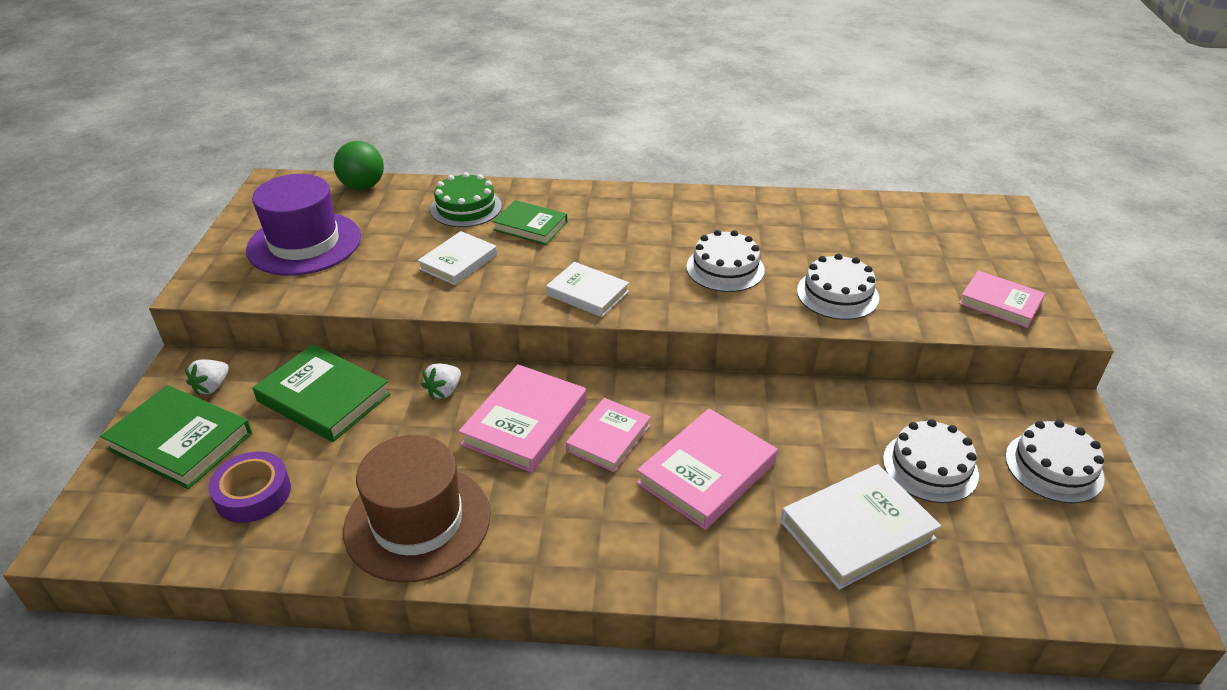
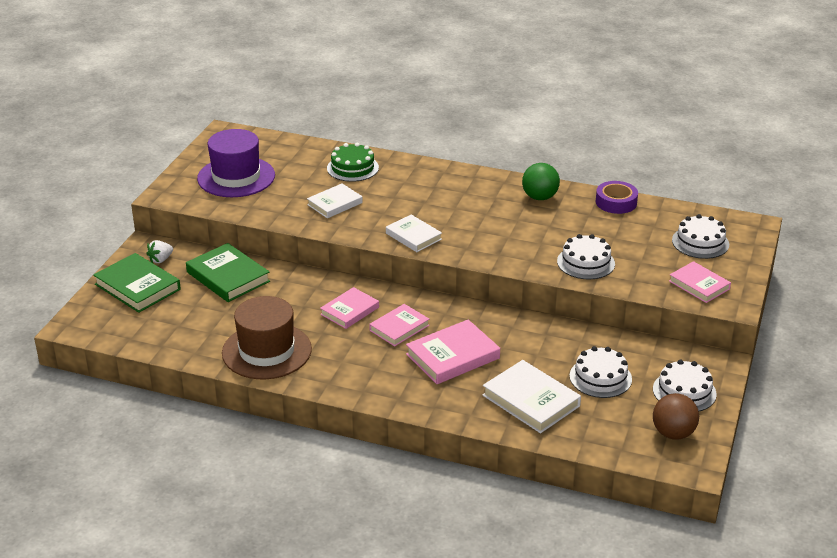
camera: 15 degrees right, 5 degrees down
(253, 493) = (175, 321): purple tape -> purple tape (616, 202)
(363, 186) = (285, 143): green ball -> green ball (539, 197)
(444, 391) = (304, 285): white strawberry -> none
(525, 423) = (350, 311): pink book -> pink book, size x0.66
(530, 226) = (393, 187): green book -> none
(725, 268) = (516, 234): white cake -> white cake (700, 242)
(857, 530) = (531, 400): white book -> white book turned 60 degrees clockwise
(1087, 546) = (673, 433): none -> brown ball

